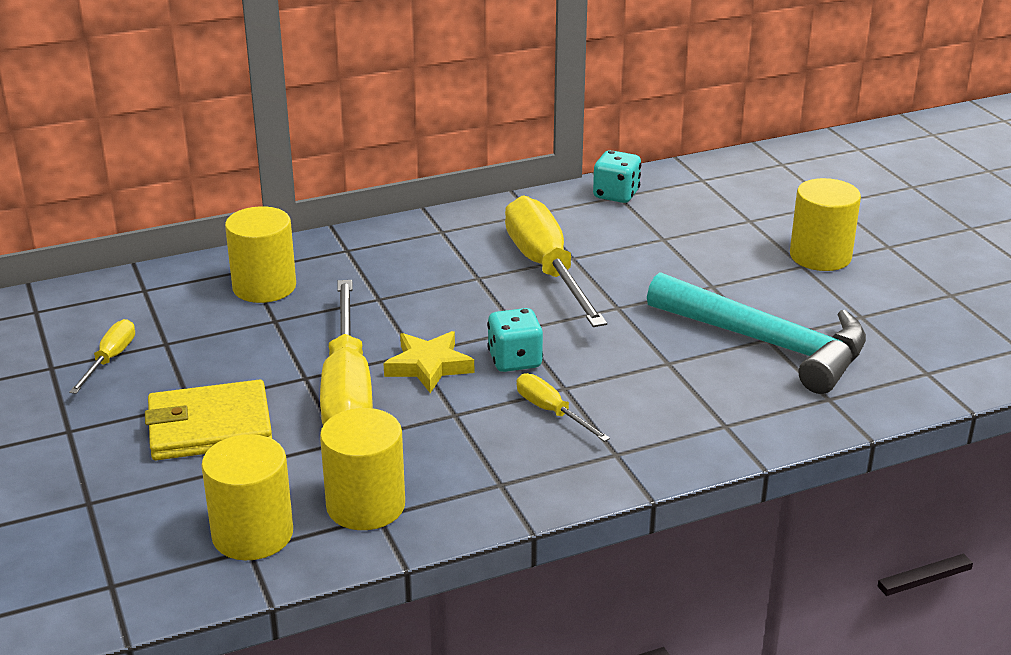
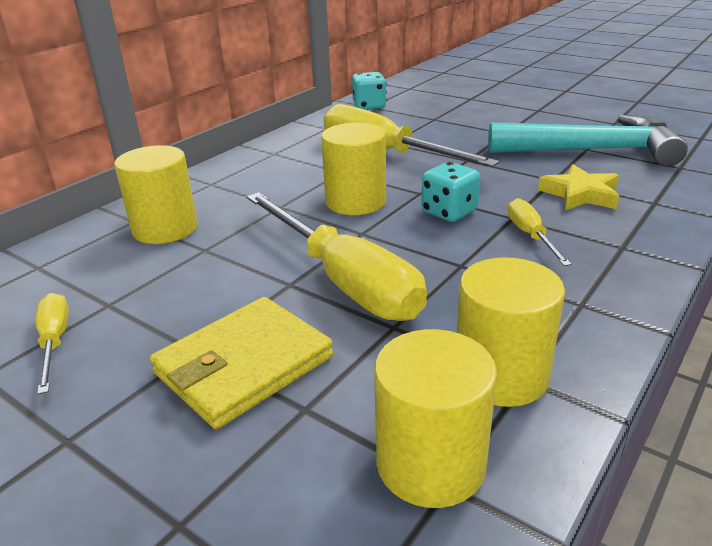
camera: 30 degrees left, 0 degrees up
(429, 366) = (388, 238): yellow star -> yellow star (580, 194)
(551, 412) = (531, 236): yellow screwdriver -> yellow screwdriver turned 60 degrees clockwise
(820, 256) = (539, 103): yellow cylinder -> yellow cylinder (356, 202)

